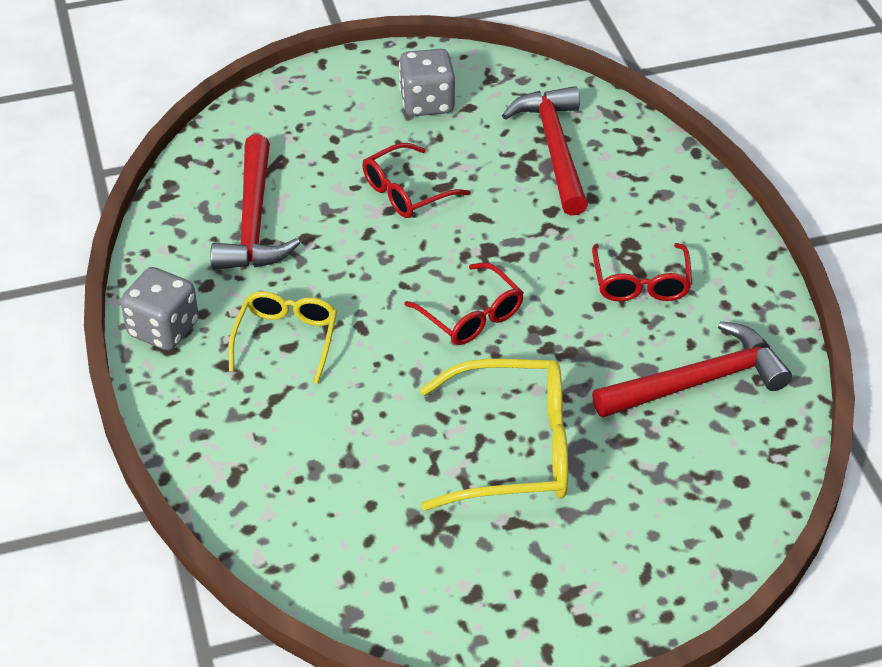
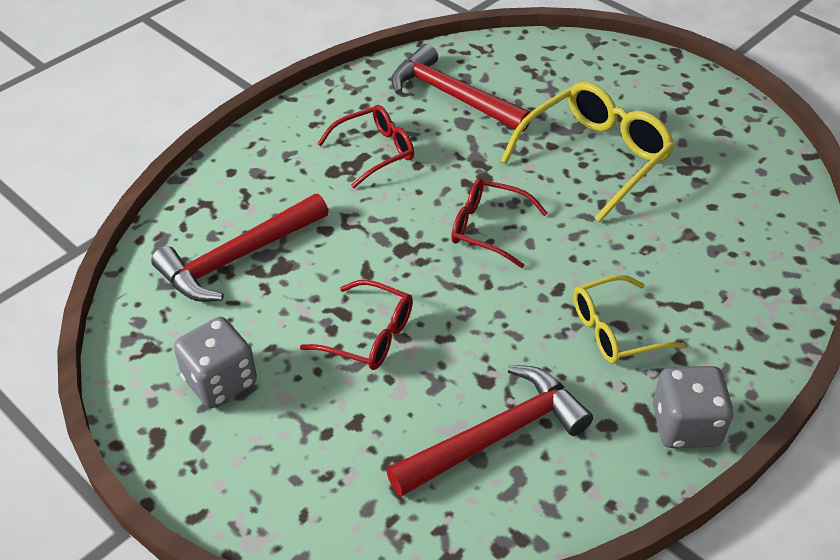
camera: 120 degrees left, 0 degrees up
(471, 315) = (488, 228): red glasses -> red glasses turned 90 degrees counterclockwise
(513, 449) = (594, 157): yellow glasses -> yellow glasses turned 75 degrees clockwise

